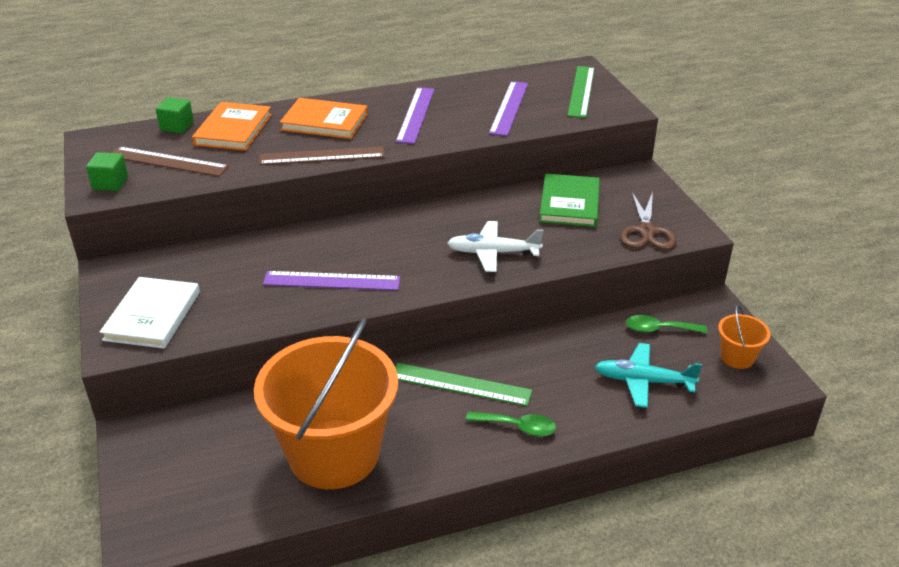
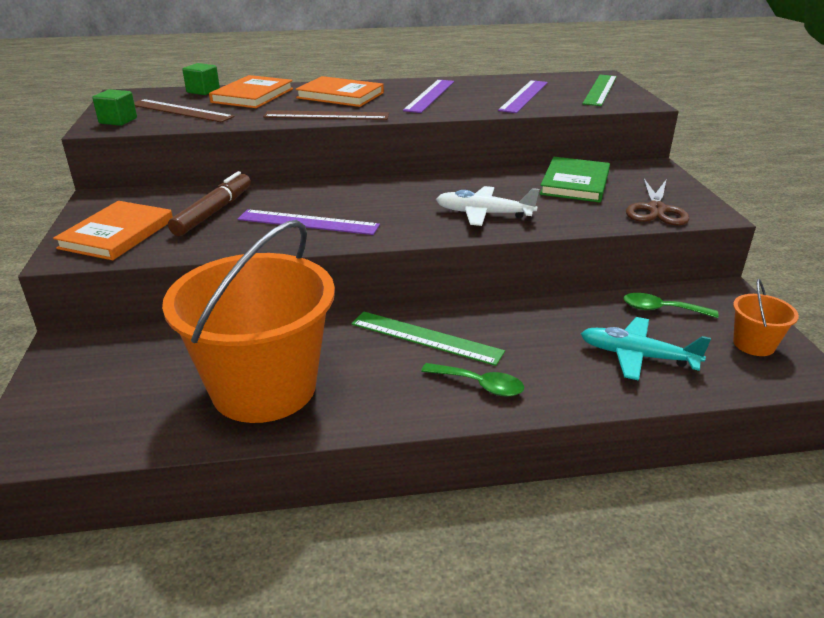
camera: 10 degrees right, 5 degrees down
(152, 316) = (117, 234): white book -> orange book
(234, 277) = (213, 212): none -> brown marker

